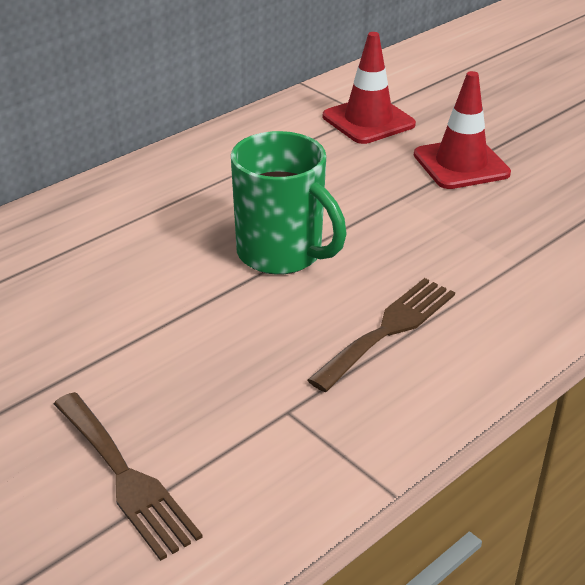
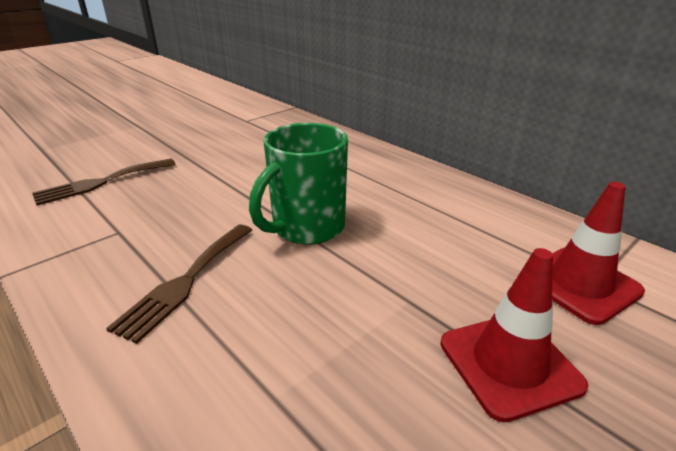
camera: 90 degrees right, 5 degrees down
(388, 329) = (186, 281): brown fork -> brown fork turned 75 degrees clockwise

